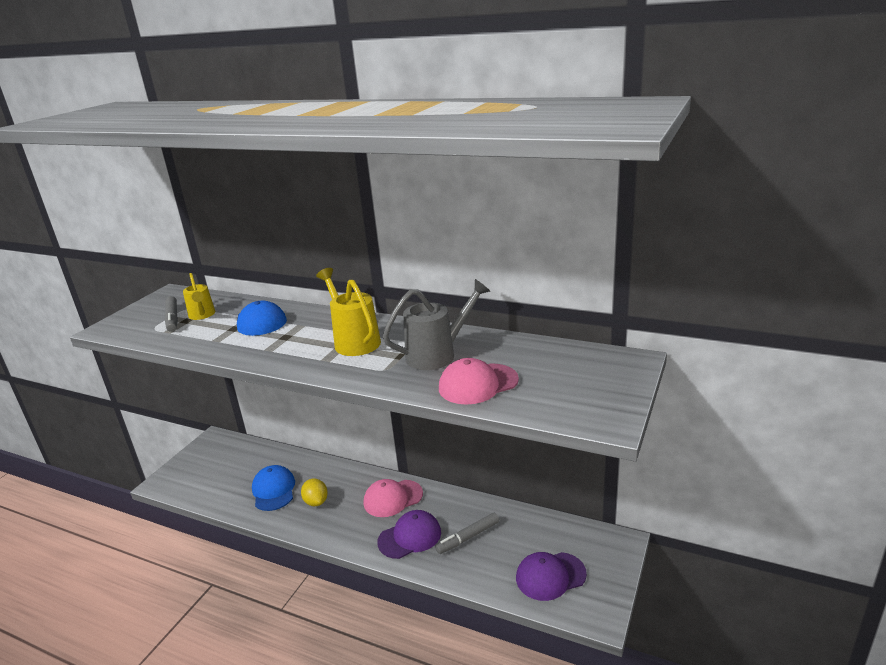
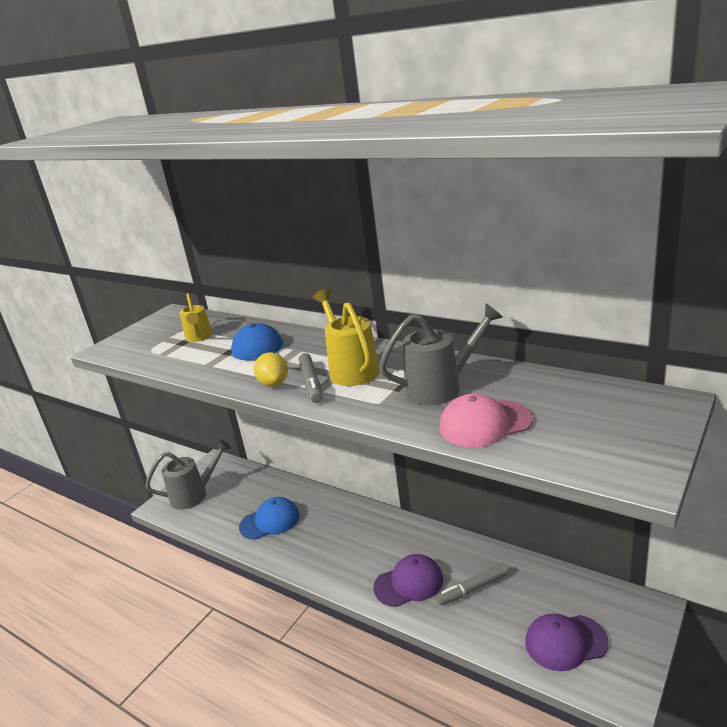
camera: 10 degrees right, 0 degrees up
(173, 318) = (170, 340): grey marker -> grey marker (311, 383)
(195, 470) = (194, 494): none -> grey watering can
(274, 490) = (270, 521): blue cap -> blue cap turned 75 degrees clockwise
(316, 502) = (312, 536): yellow lemon -> yellow lemon (274, 383)
(392, 498) = (393, 538): pink cap -> none

